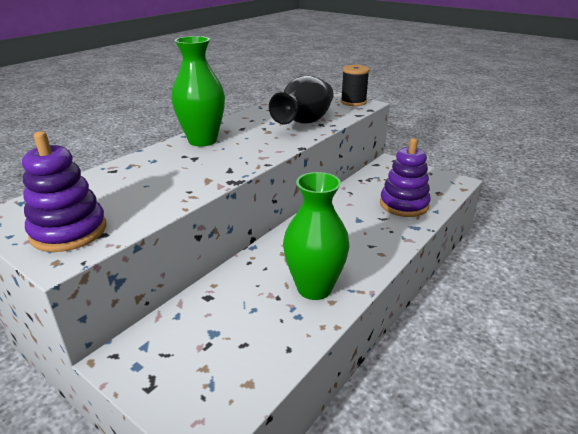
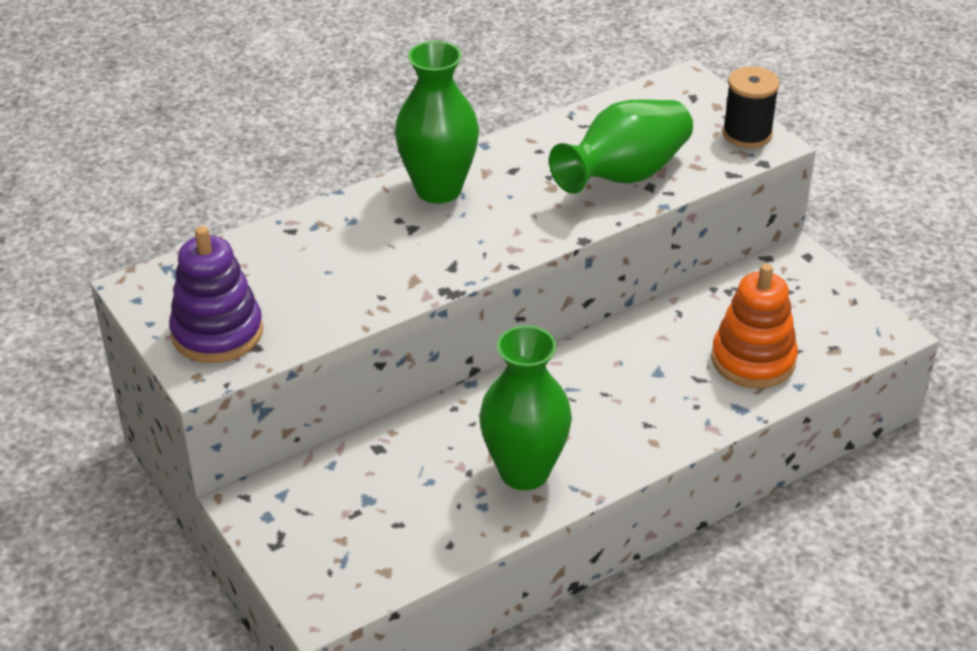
camera: 20 degrees right, 10 degrees up
(304, 122) = (624, 175): black vase -> green vase
(404, 204) = (753, 360): purple stacking toy -> orange stacking toy

